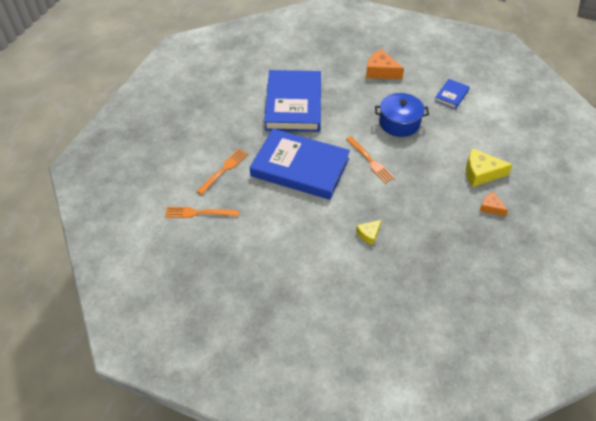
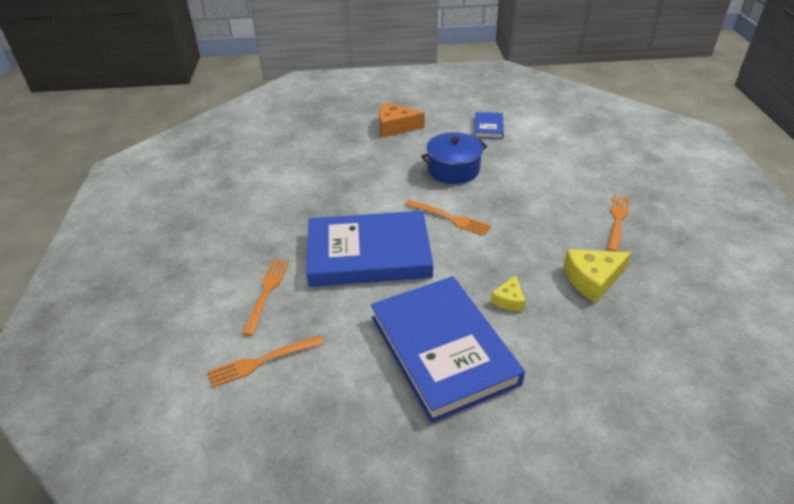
camera: 25 degrees left, 10 degrees down
(293, 104) = (314, 188): blue book -> blue book (443, 349)
(481, 173) = (578, 190): yellow cheese -> yellow cheese (592, 279)
(491, 207) = (617, 220): orange cheese -> orange fork

